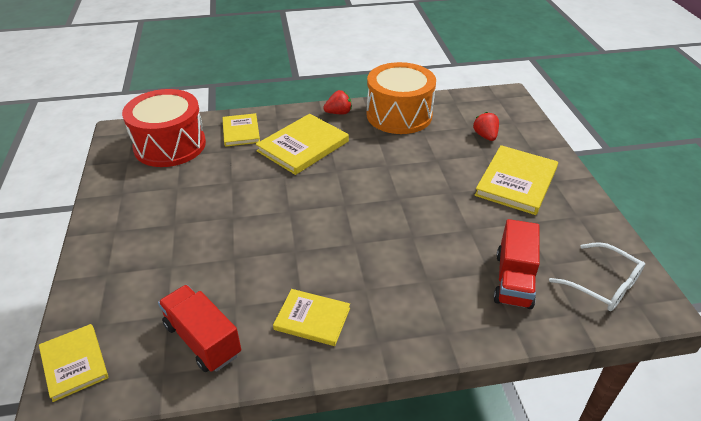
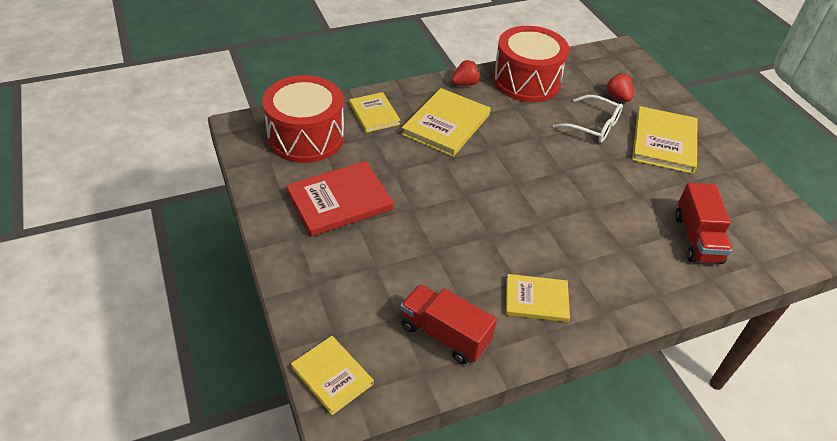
camera: 15 degrees left, 5 degrees up
(169, 203) = (339, 201): none -> red book
(399, 115) = (526, 81): orange drum -> red drum
(603, 285) = (772, 233): white glasses -> white glasses (593, 126)

